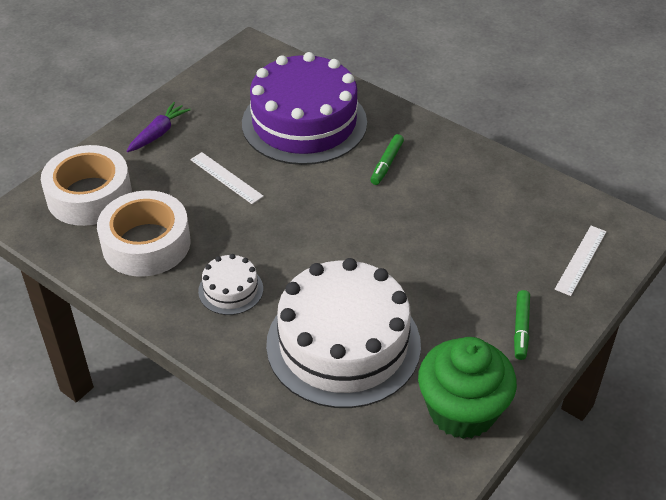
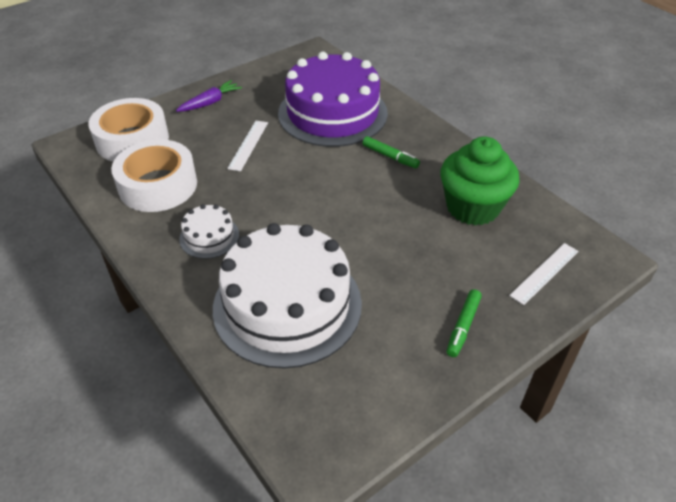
camera: 15 degrees right, 0 degrees up
(226, 178) = (248, 145): white ruler -> white ruler turned 45 degrees clockwise
(386, 164) = (390, 157): green marker -> green marker turned 90 degrees counterclockwise
(462, 411) = (375, 395): green cupcake -> green cupcake (473, 207)

